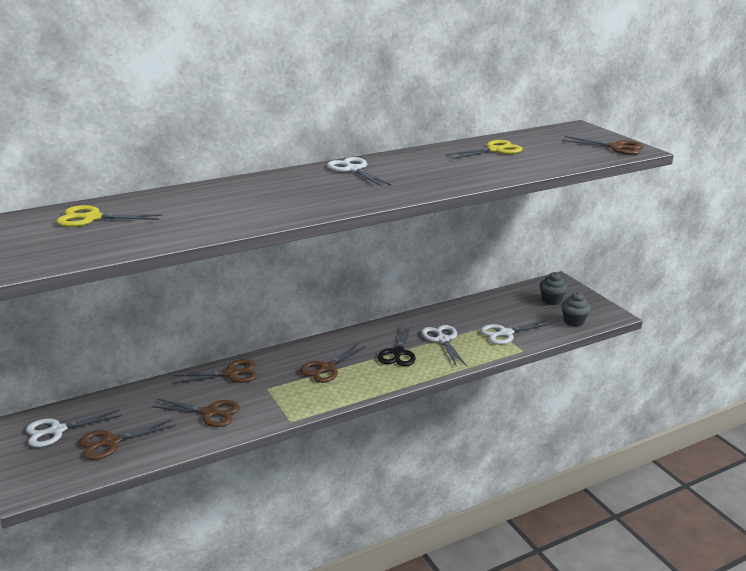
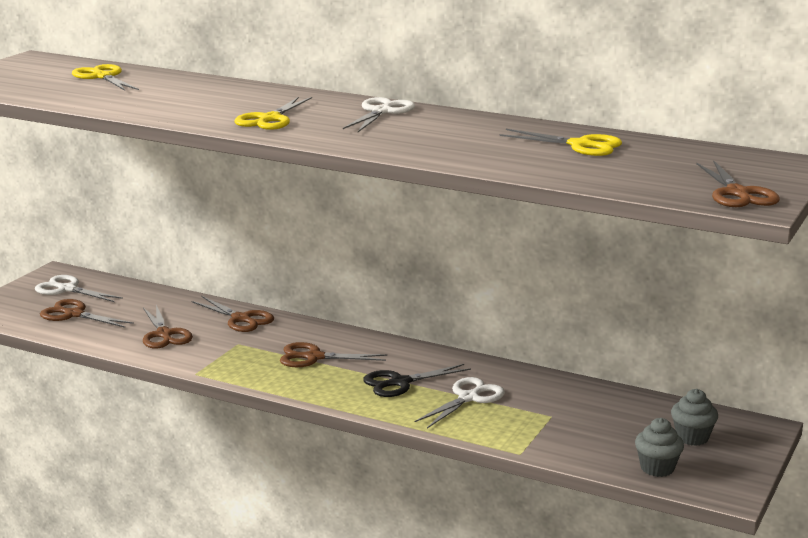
camera: 55 degrees right, 5 degrees down
(316, 198) = (270, 119): none -> yellow scissors
(505, 333) = (546, 431): white scissors -> none

